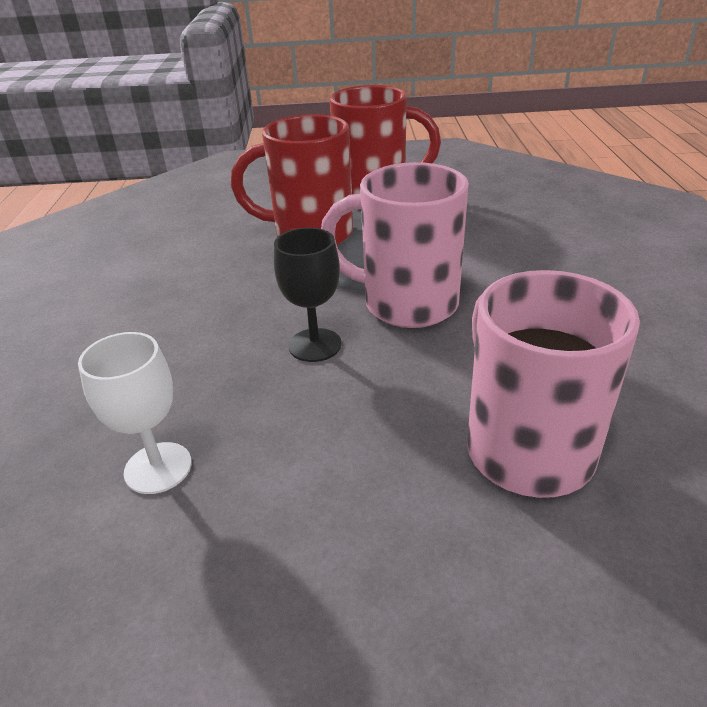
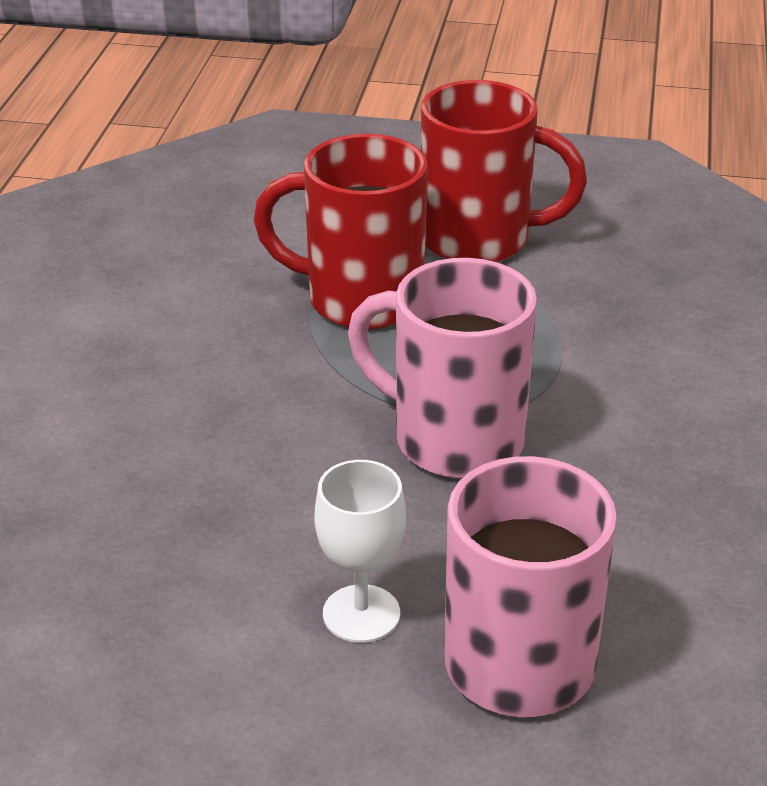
camera: 10 degrees right, 0 degrees up
(158, 468) = (90, 601): white goblet -> white goblet (361, 614)
(315, 345) = (312, 479): black goblet -> none

